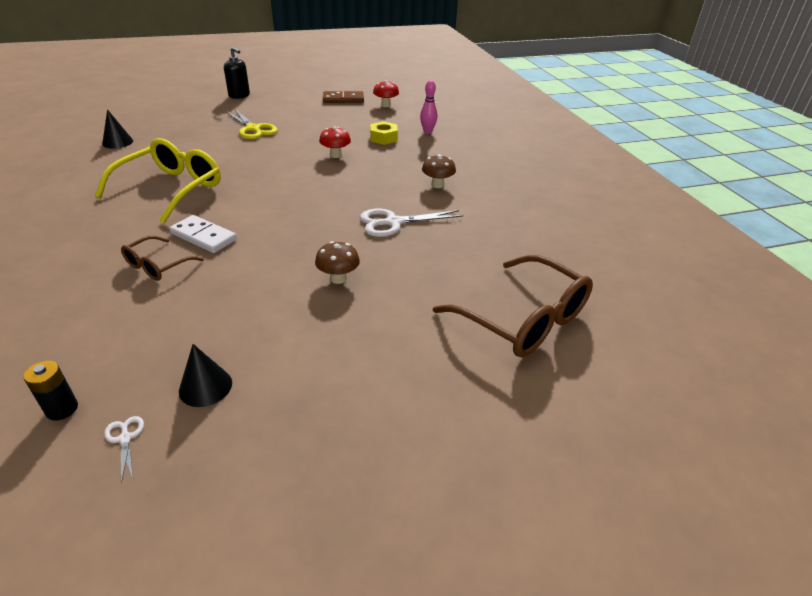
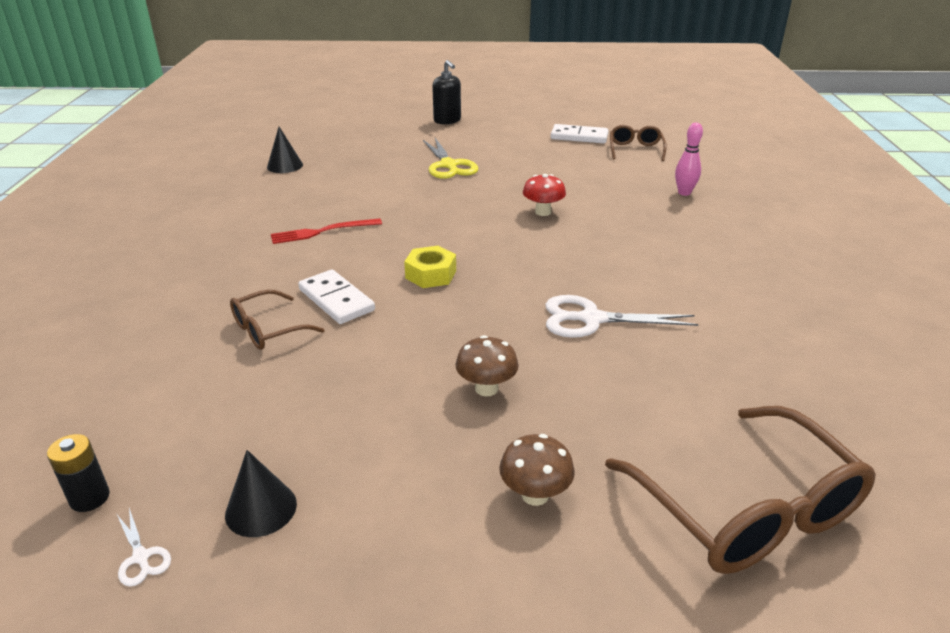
camera: 20 degrees right, 5 degrees down
(125, 438) = (141, 557): white scissors -> white scissors turned 150 degrees clockwise
(171, 189) = (322, 232): yellow glasses -> red fork
(343, 99) = (579, 137): brown domino -> white domino
(383, 138) = (617, 195): yellow nut -> yellow nut (431, 274)
(386, 105) = (635, 150): red mushroom -> brown glasses
(437, 185) = (674, 272): brown mushroom -> brown mushroom (535, 495)

